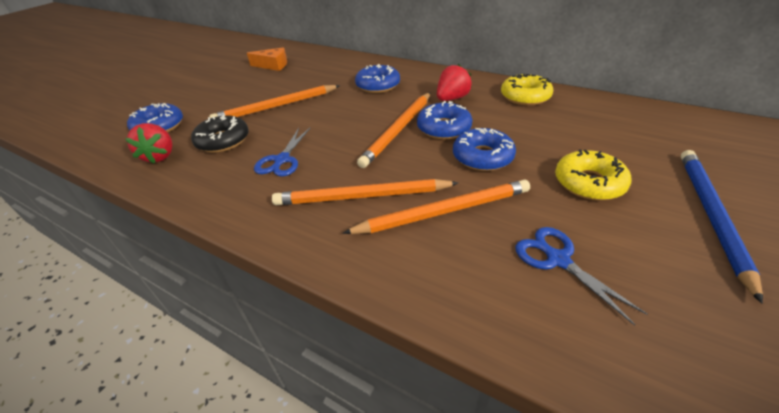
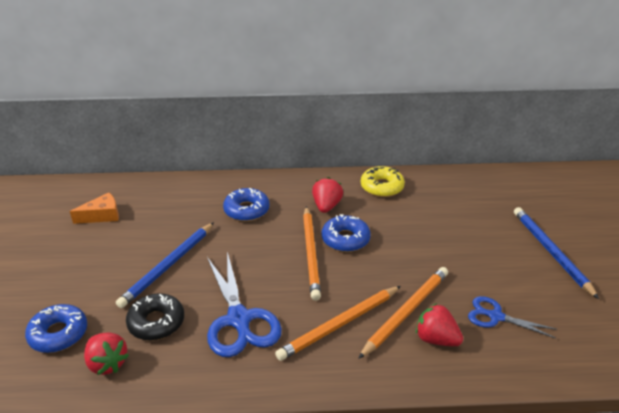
camera: 35 degrees left, 5 degrees down
(276, 106) = (168, 266): orange pencil -> blue pencil
(282, 160) = (239, 319): blue scissors -> blue scissors, size x1.73
(453, 252) = (436, 339): none -> red strawberry
(482, 157) = (395, 256): blue donut -> none
(589, 183) = (476, 253): yellow donut -> none

